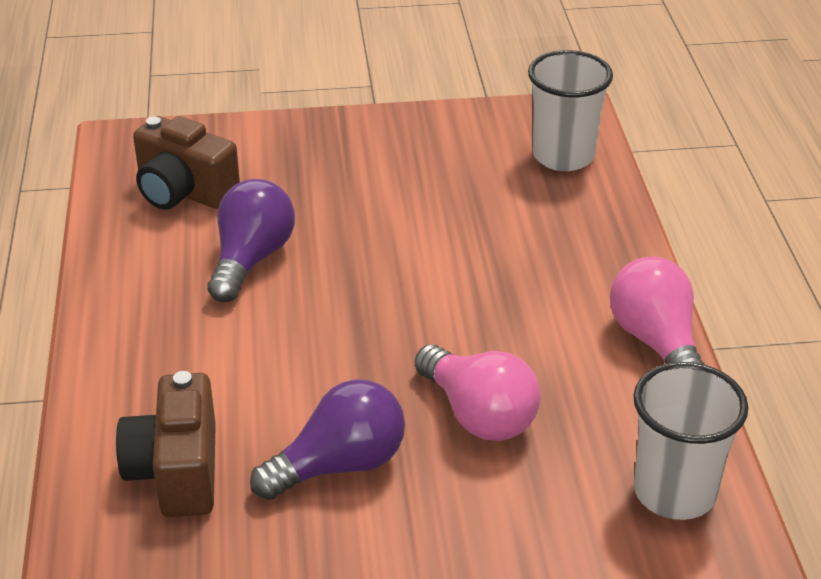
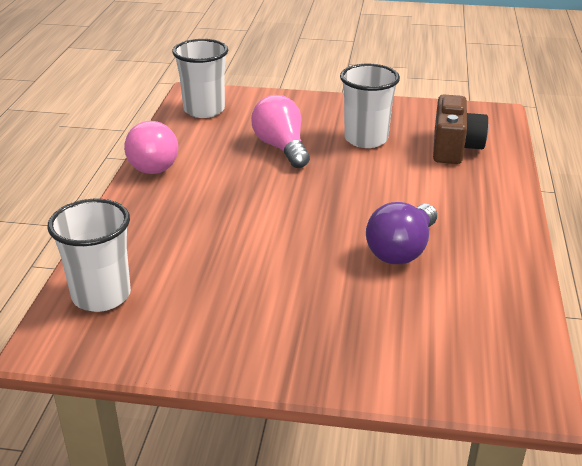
camera: 165 degrees left, 5 degrees down
(184, 192) = (458, 318): brown camera -> none
(339, 465) = (366, 139): purple light bulb -> white cup

